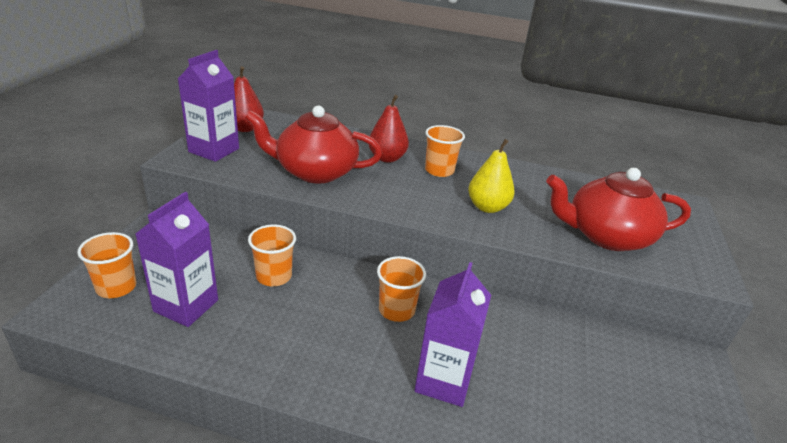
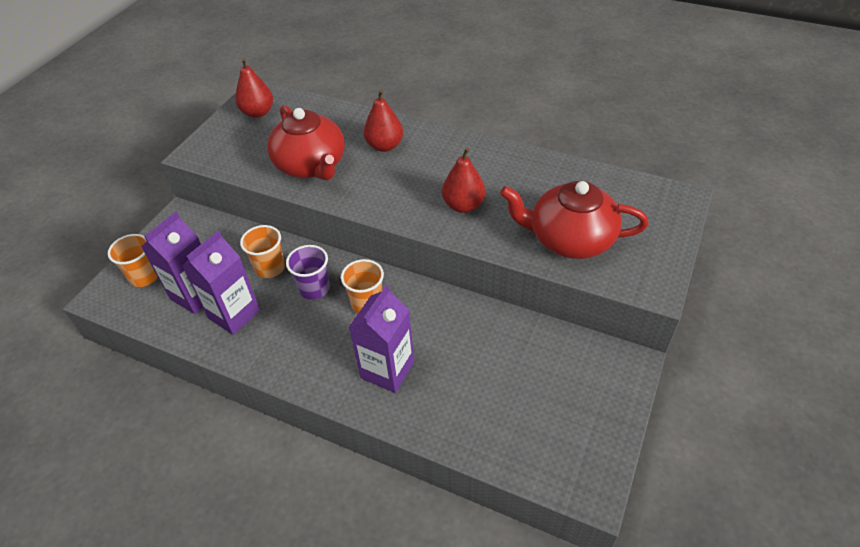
camera: 15 degrees right, 15 degrees up
(214, 150) = (225, 142): purple carton -> purple carton (234, 314)
(315, 171) = (311, 165): red teapot -> red teapot turned 135 degrees counterclockwise
(331, 296) = (314, 288): none -> purple cup
(439, 170) = (432, 160): orange cup -> none
(487, 207) = (463, 205): yellow pear -> red pear

